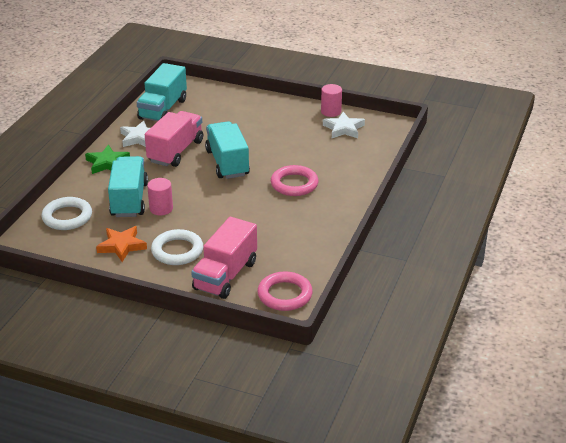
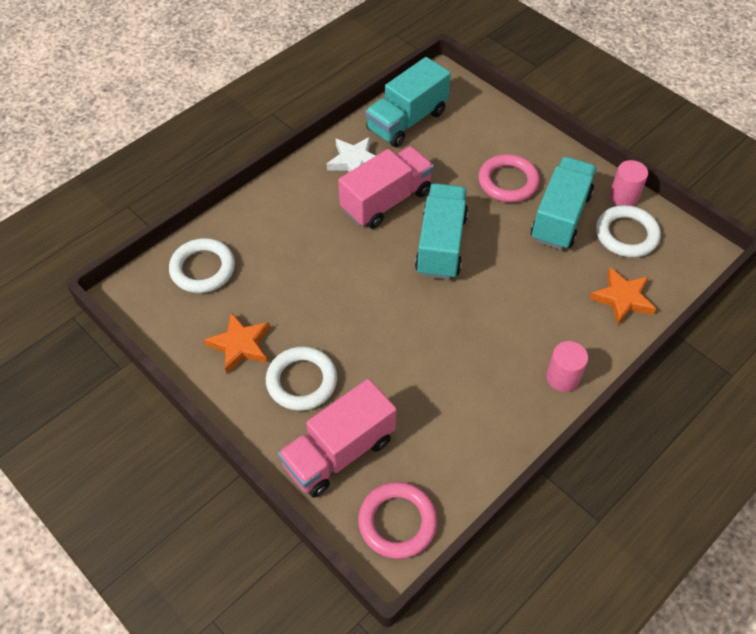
camera: 25 degrees right, 20 degrees up
(107, 163) = (294, 192): green star -> none
(129, 200) = (289, 267): turquoise truck -> turquoise truck (560, 217)
(161, 209) = (319, 297): pink cylinder -> pink cylinder (562, 377)
(294, 184) = (509, 316): pink ring -> pink ring (508, 182)
(343, 129) = (626, 235): white star -> white ring
(359, 158) = (622, 298): none -> orange star

